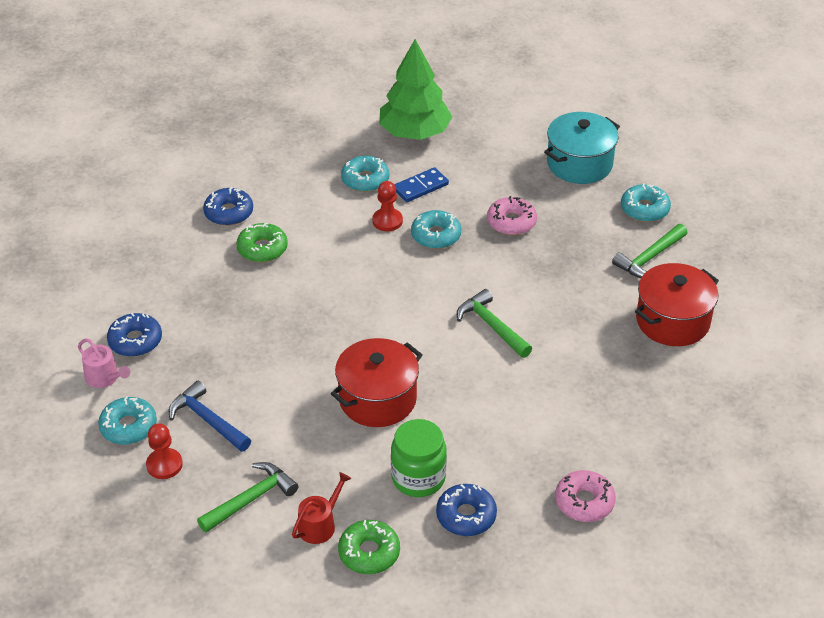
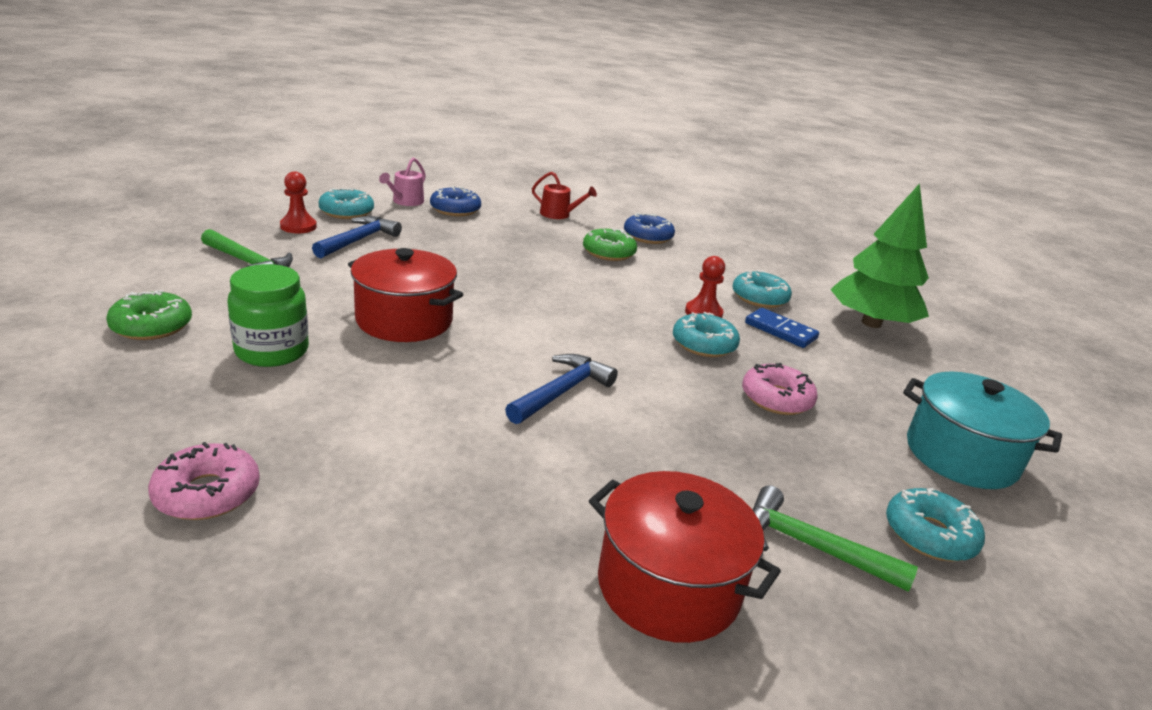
camera: 70 degrees right, 15 degrees down
(320, 525) = (204, 297): red watering can -> red watering can (558, 214)
(466, 516) = (198, 387): blue donut -> none
(491, 326) = (562, 391): green hammer -> blue hammer

